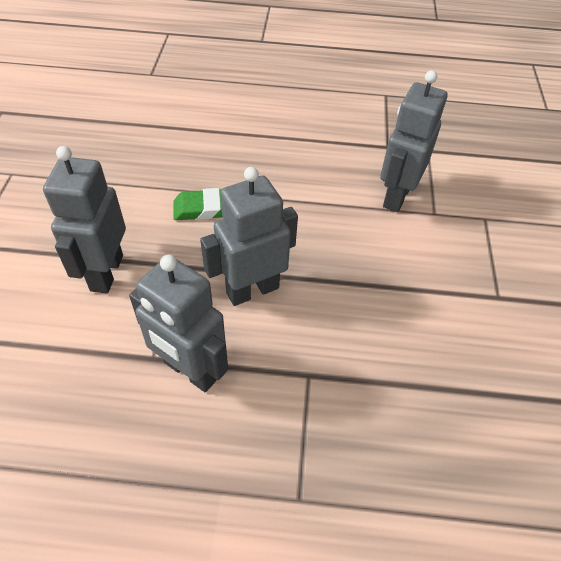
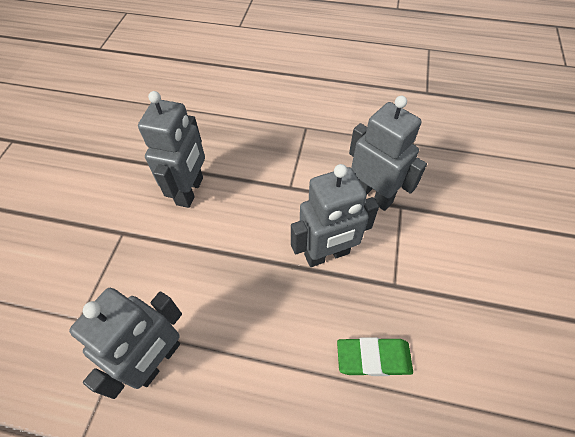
camera: 170 degrees left, 5 degrees up
(106, 273) = (459, 282): grey robot -> grey robot (190, 191)

